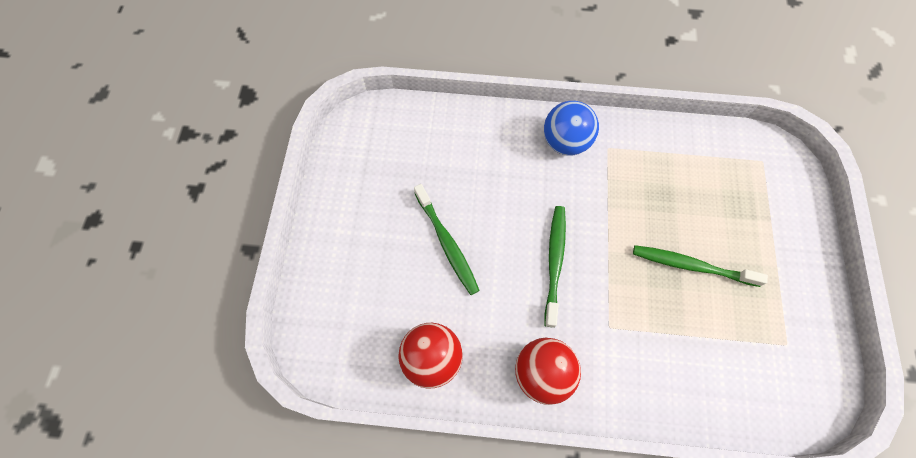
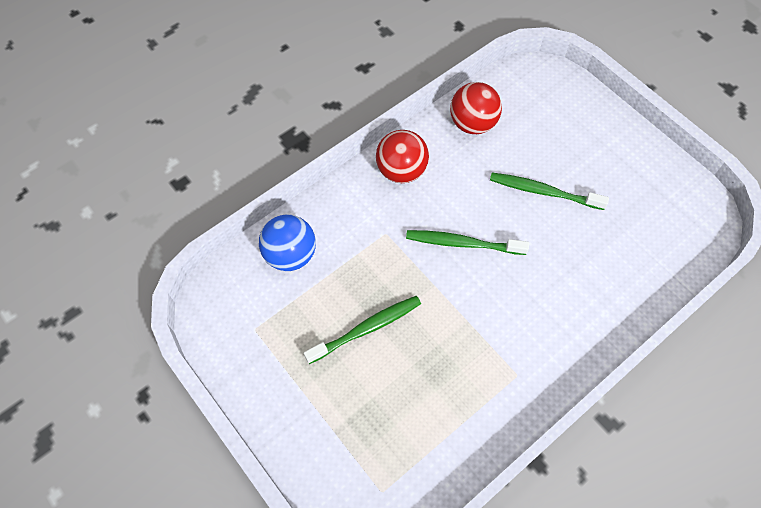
camera: 135 degrees right, 5 degrees down
(554, 262) = (462, 243): green toothbrush -> green toothbrush turned 135 degrees clockwise
(565, 142) = (553, 347): blue ball -> blue ball (290, 255)

